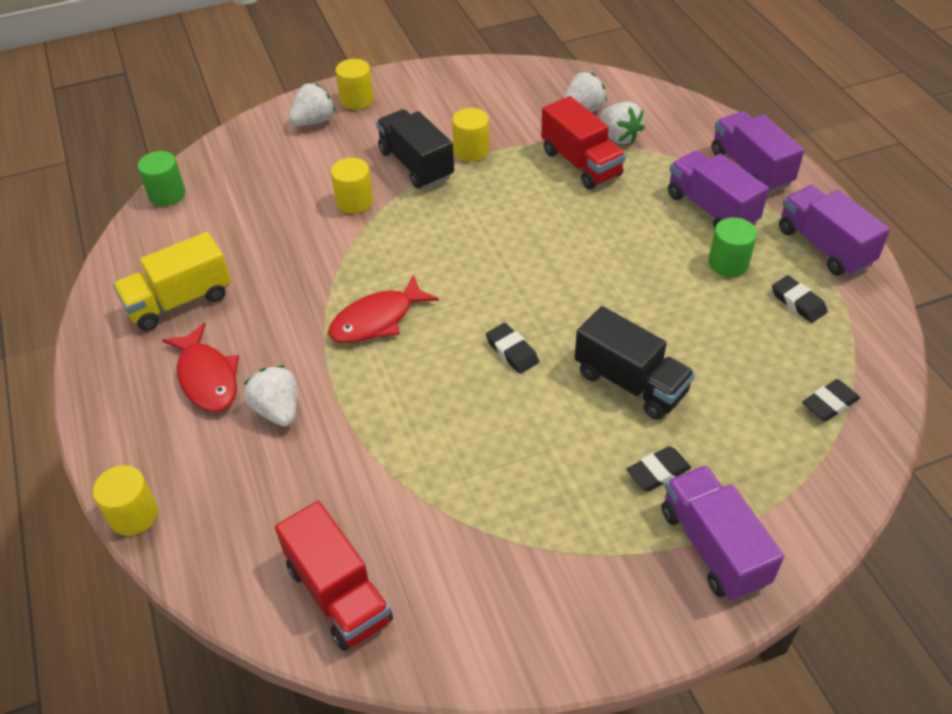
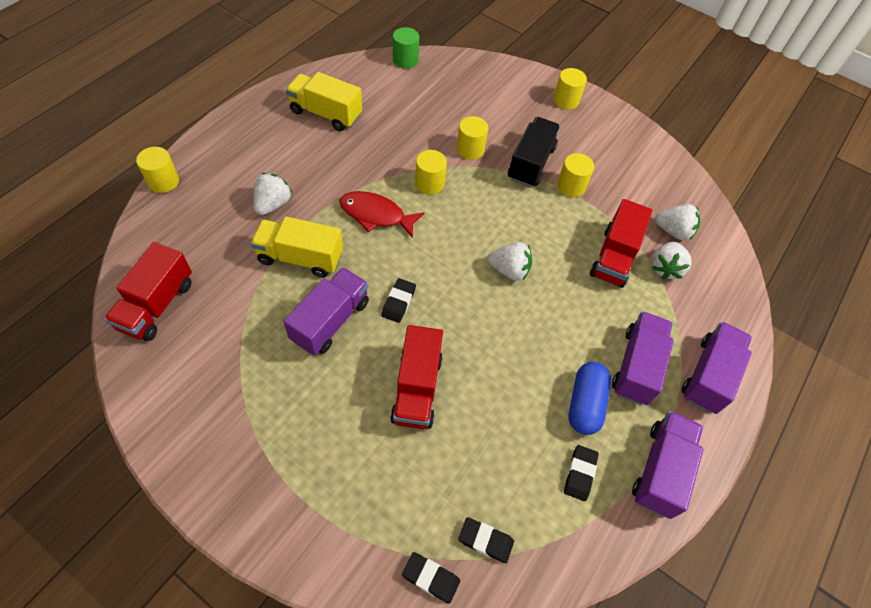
camera: 50 degrees right, 10 degrees up
(207, 377) = (277, 158): red fish -> none
(314, 121) = (526, 90): white strawberry -> white strawberry (509, 270)
(372, 255) = (429, 183): none -> yellow cylinder
(382, 415) = (300, 257): none -> yellow truck
(630, 383) = (417, 388): black truck -> red truck
(658, 472) = (346, 442): black eraser -> black eraser (431, 578)
(713, 547) = (299, 508): purple truck -> purple truck (330, 321)
(728, 263) = (585, 404): green cylinder -> blue capsule

